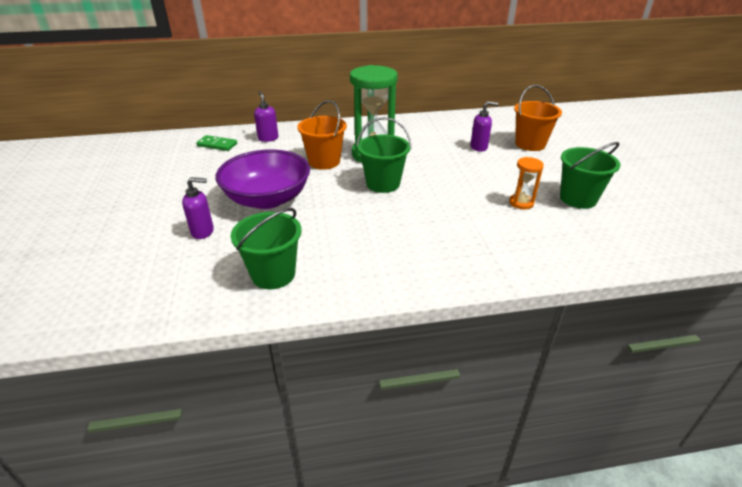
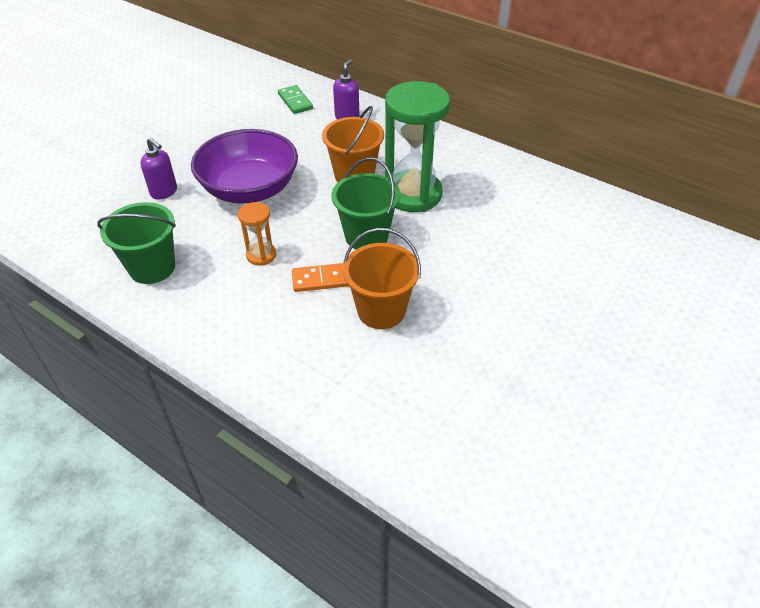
camera: 45 degrees right, 10 degrees up
(395, 215) = (321, 279): none -> orange domino
(479, 147) = (545, 255): purple soap dispenser -> none
(521, 203) = (465, 355): orange hourglass -> orange hourglass (261, 255)
(530, 144) = (620, 290): orange bucket -> orange bucket (381, 311)
(578, 199) = (541, 398): green bucket -> none

